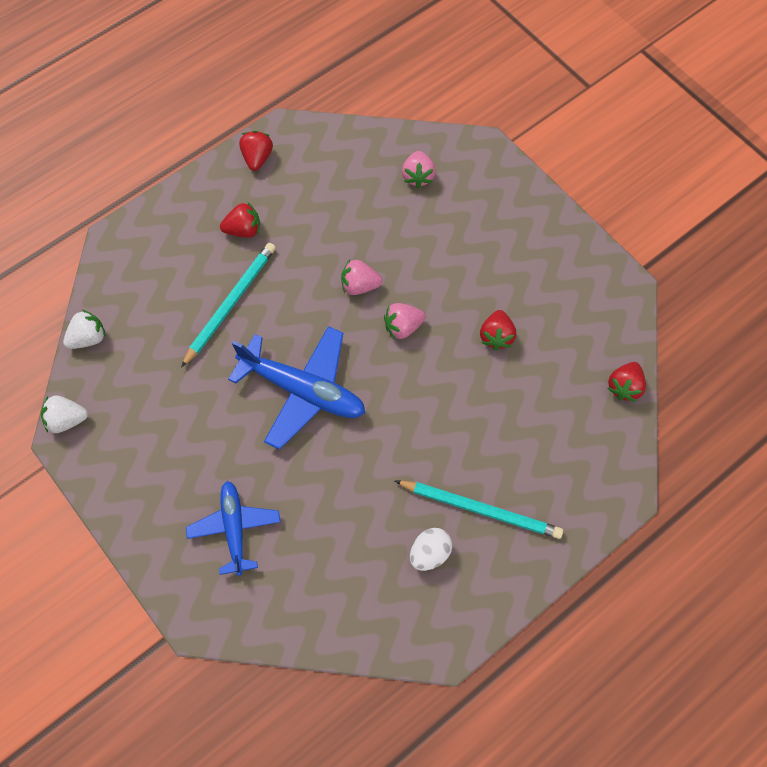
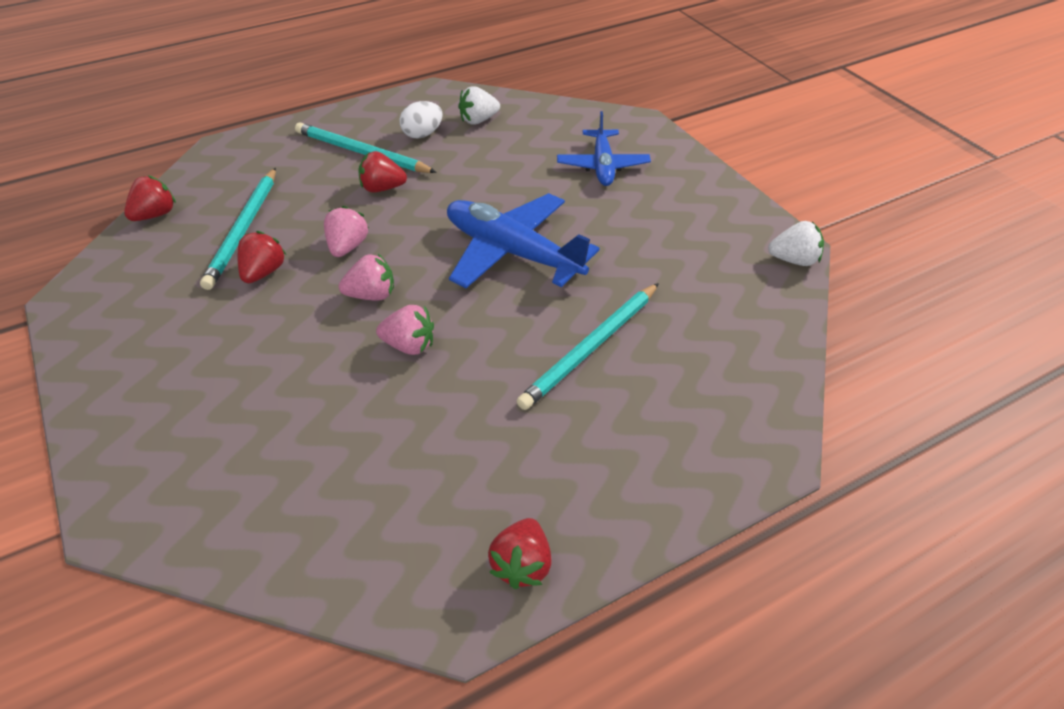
camera: 170 degrees left, 20 degrees down
(88, 338) = (785, 334): white strawberry -> white strawberry (478, 120)
(243, 230) = (562, 441): red strawberry -> red strawberry (382, 188)
(418, 176) = (255, 485): pink strawberry -> pink strawberry (347, 247)
(538, 381) = (244, 229): none -> turquoise pencil

